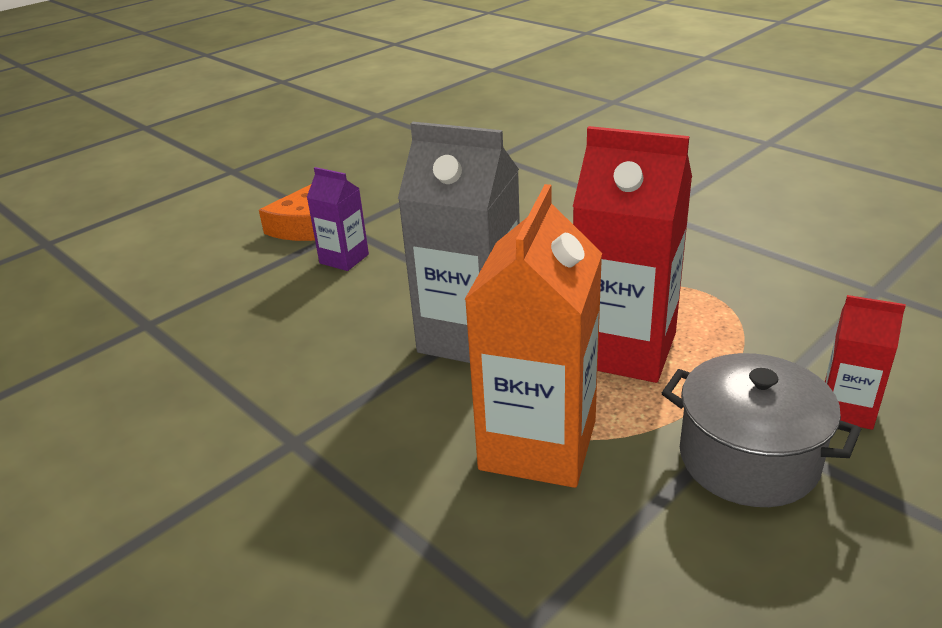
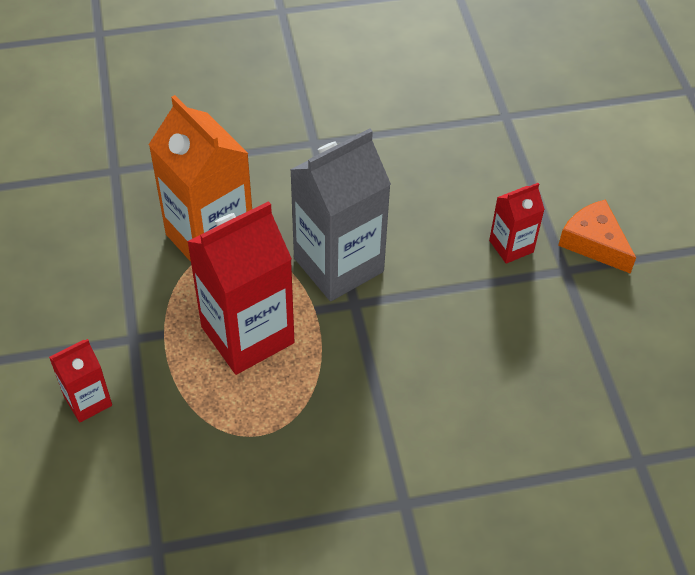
camera: 120 degrees right, 20 degrees up
(344, 259) = (511, 246): purple carton -> red carton
(748, 459) = (107, 320): grey pot -> none

